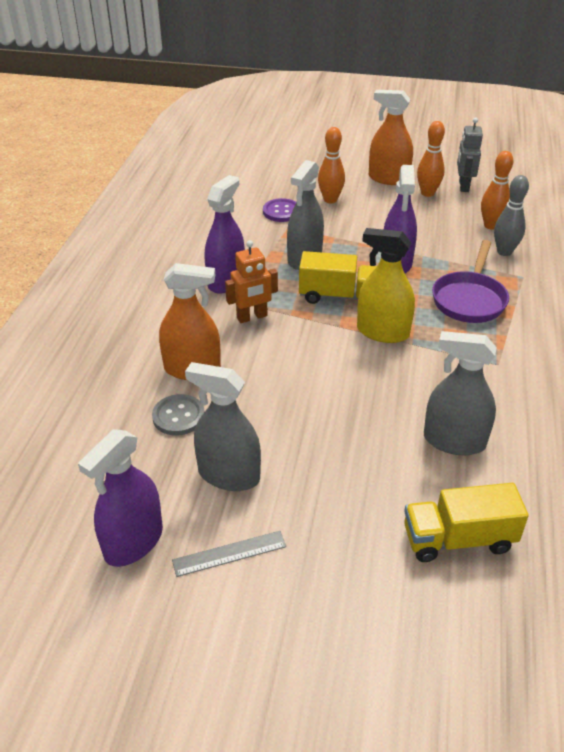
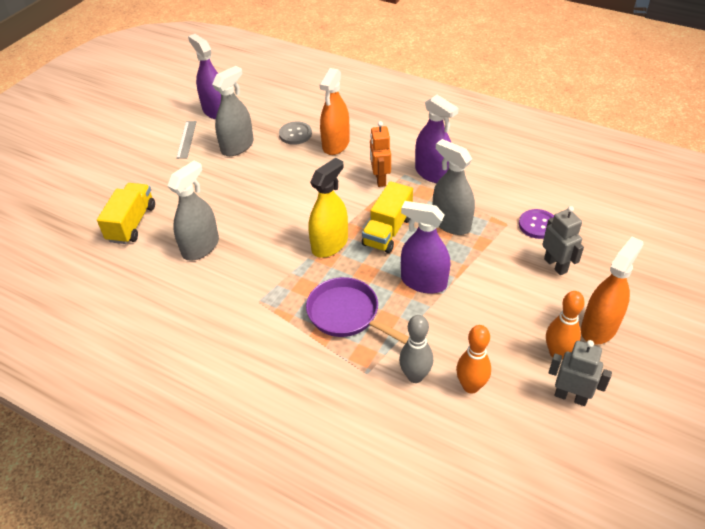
camera: 110 degrees right, 5 degrees up
(330, 200) = (555, 265): orange bowling pin -> grey robot

